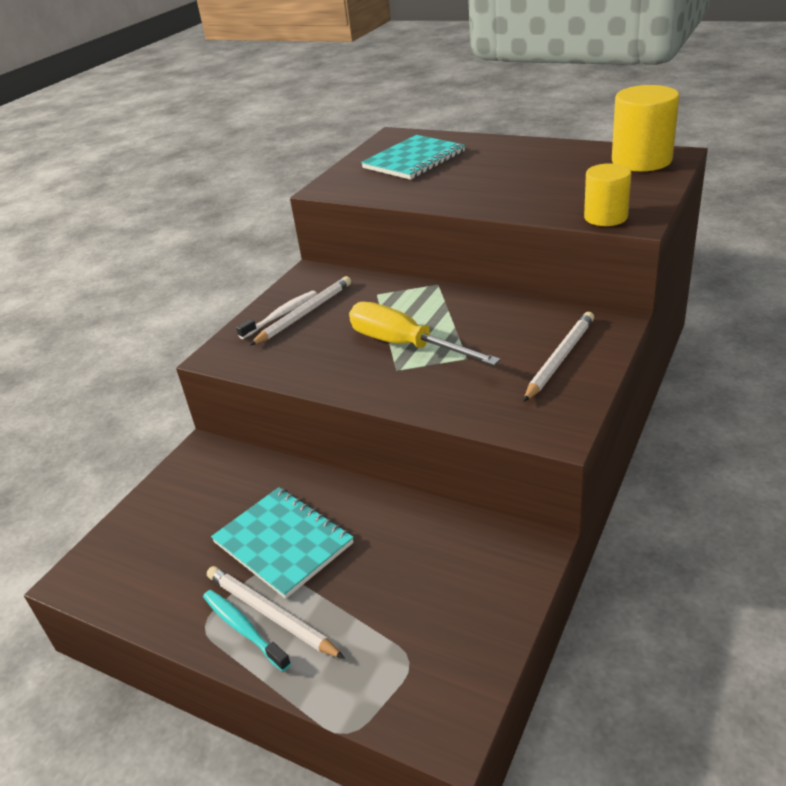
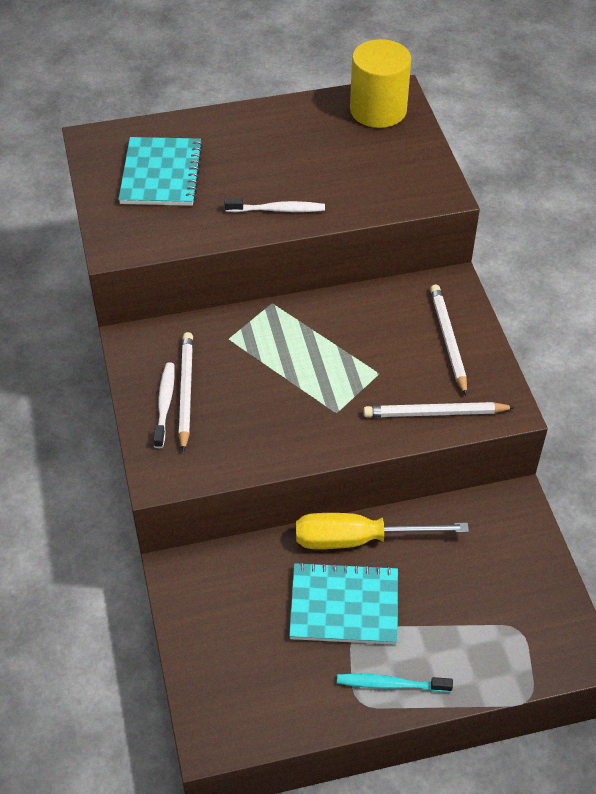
camera: 45 degrees left, 15 degrees up
(271, 614) = (397, 661): white pencil -> white pencil (435, 413)
(405, 345) = (316, 384): yellow screwdriver -> yellow screwdriver (358, 539)
(471, 197) = (277, 210): none -> white toothbrush
(605, 217) = (417, 197): yellow cylinder -> none

